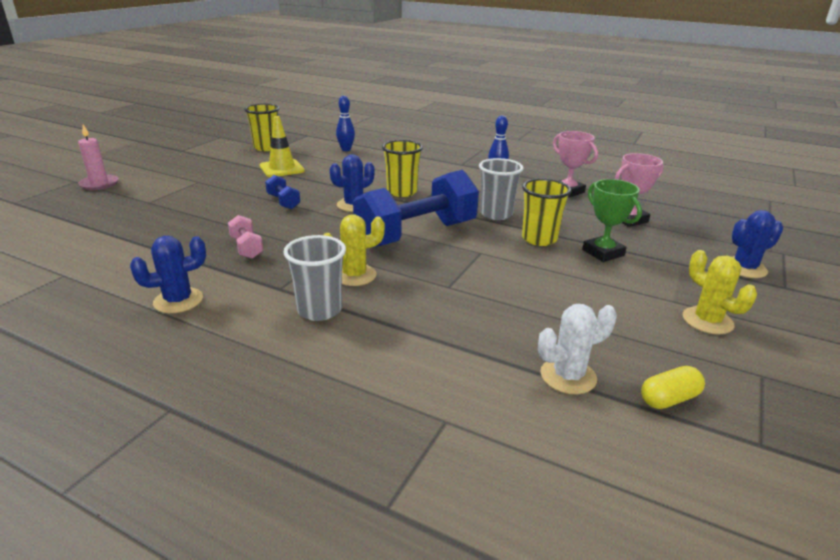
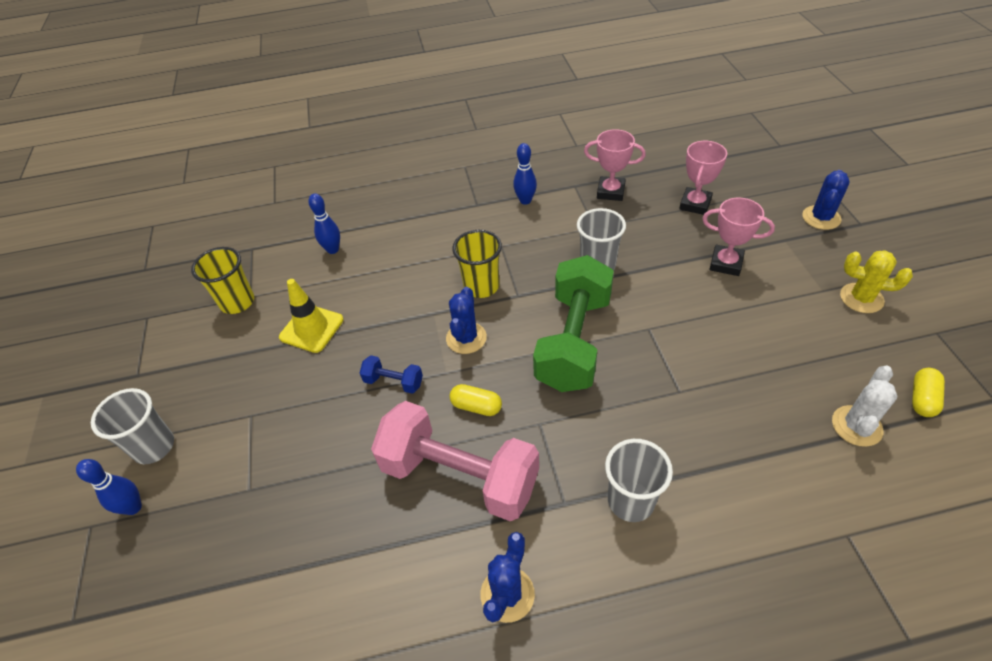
camera: 35 degrees left, 20 degrees up
(99, 184) = (133, 507): pink candle -> blue bowling pin
(143, 172) = (154, 447): none -> grey cup
(246, 248) = (459, 476): pink dumbbell -> pink dumbbell, size x2.35
(307, 230) = (476, 406): none -> yellow capsule
(354, 275) = (598, 436): yellow cactus -> none
(416, 234) = (573, 341): blue dumbbell -> green dumbbell
(539, 239) = (667, 277): yellow cup -> none
(603, 253) = (726, 263): green trophy -> pink trophy

